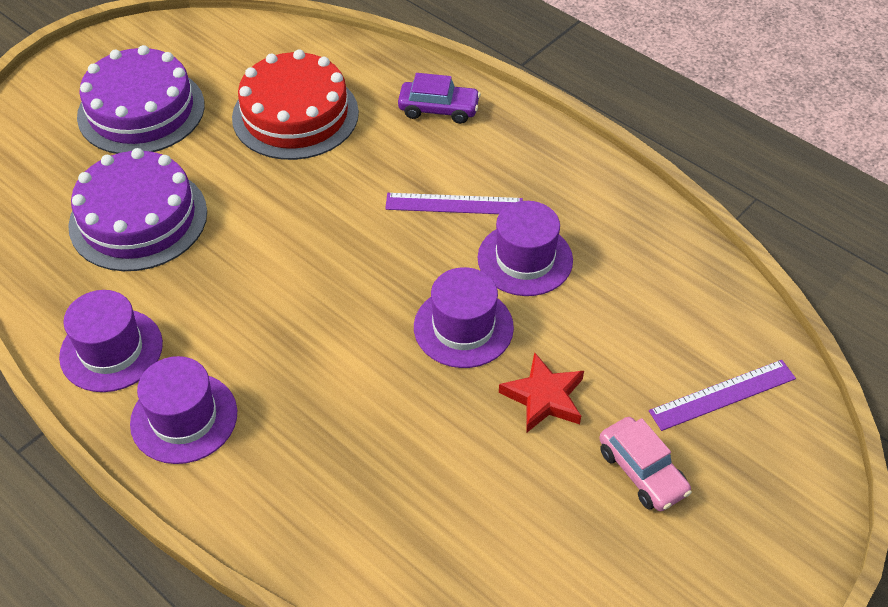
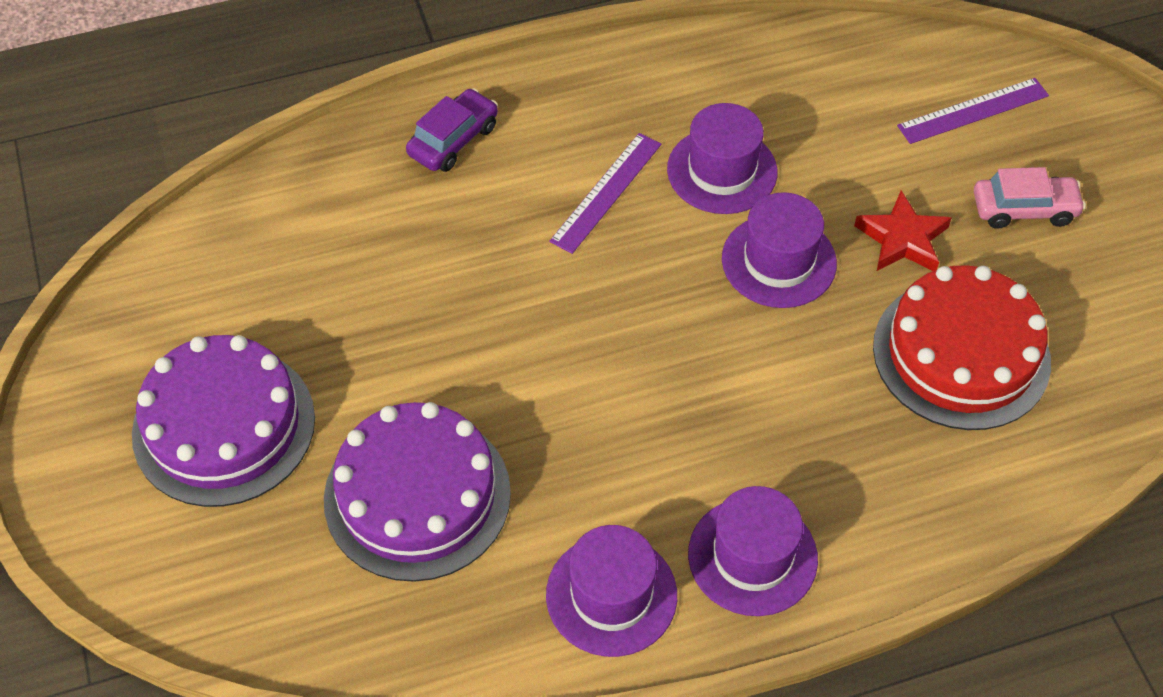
camera: 60 degrees left, 5 degrees up
(295, 115) = (358, 272): red cake -> red cake (961, 354)
(722, 394) = (973, 110): purple ruler -> purple ruler turned 60 degrees clockwise

